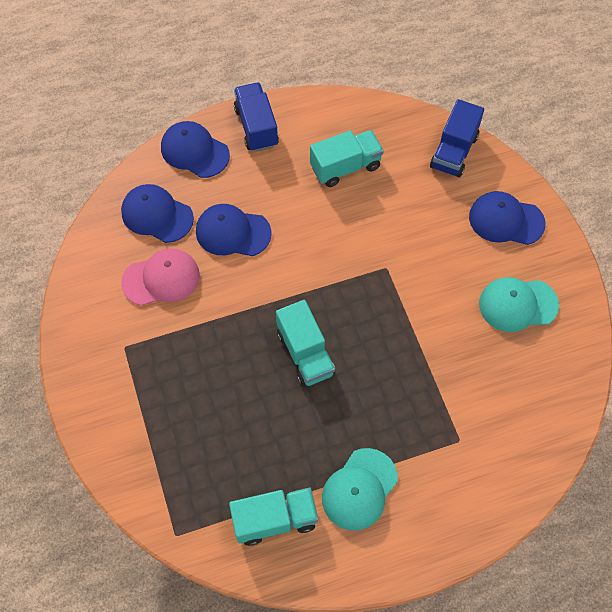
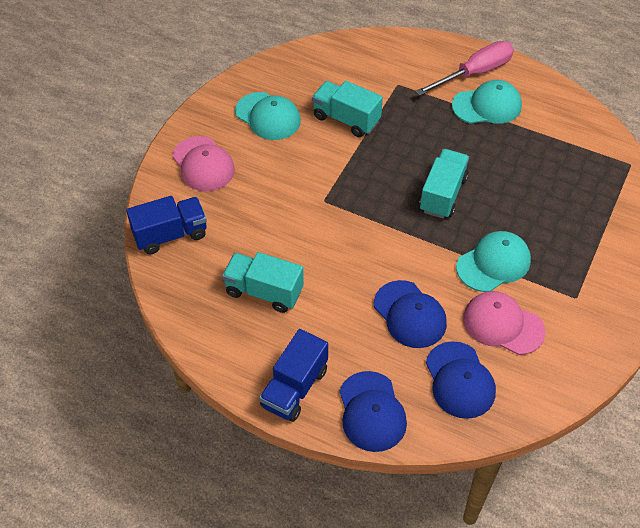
camera: 135 degrees left, 10 degrees down
(210, 323) = (493, 263): none -> turquoise cap
(275, 519) = (556, 128): turquoise truck -> turquoise truck (346, 119)
(409, 523) = (474, 73): none -> pink screwdriver
(506, 220) = (203, 164): blue cap -> pink cap

